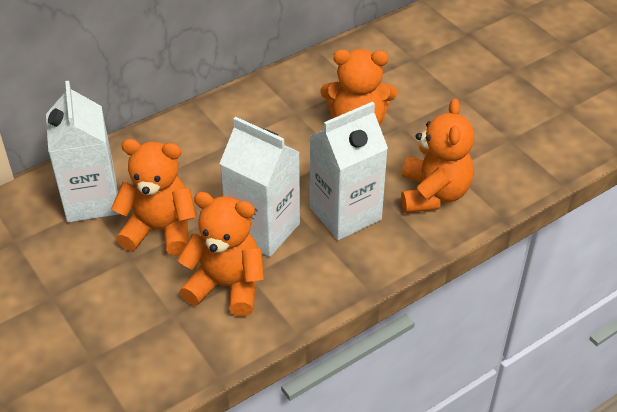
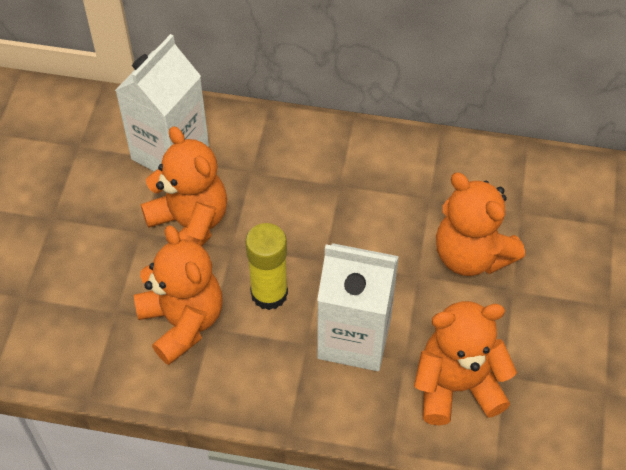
camera: 45 degrees right, 10 degrees up
(263, 229) = (269, 293): white carton -> yellow glue stick
(433, 194) = (457, 386): orange teddy bear -> orange teddy bear turned 150 degrees counterclockwise

